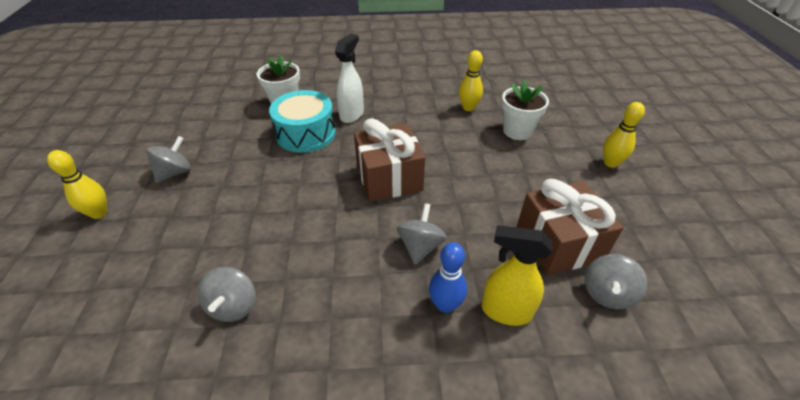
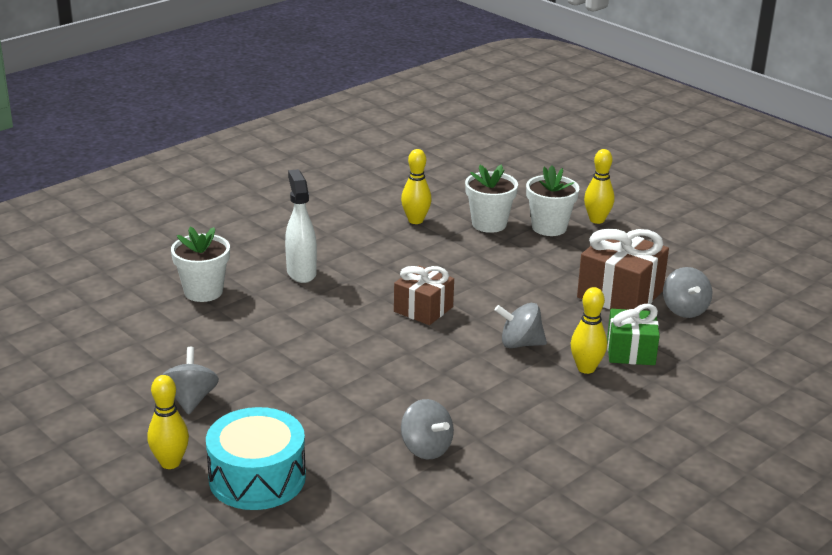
camera: 40 degrees left, 15 degrees down
(306, 133) = (278, 309): turquoise drum -> turquoise drum (257, 478)
(389, 178) = (423, 309): brown gift -> brown gift, size x0.66
(420, 246) = (520, 344): grey spinning top -> grey spinning top turned 60 degrees counterclockwise
(445, 305) = (586, 368): blue bowling pin -> yellow bowling pin
(505, 311) = (630, 351): yellow spray bottle -> green gift
(561, 153) = (549, 227): none -> white flower pot

